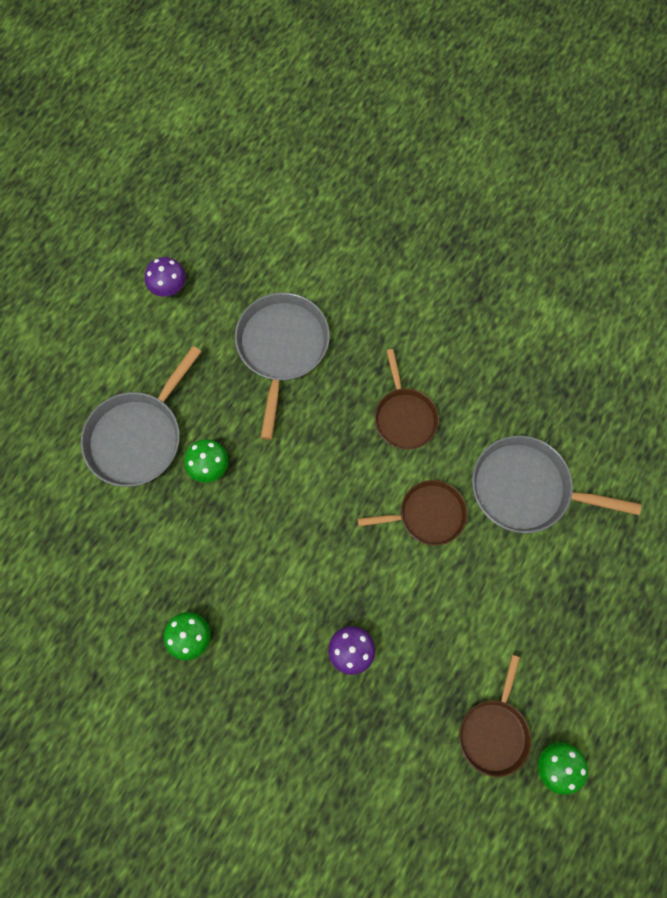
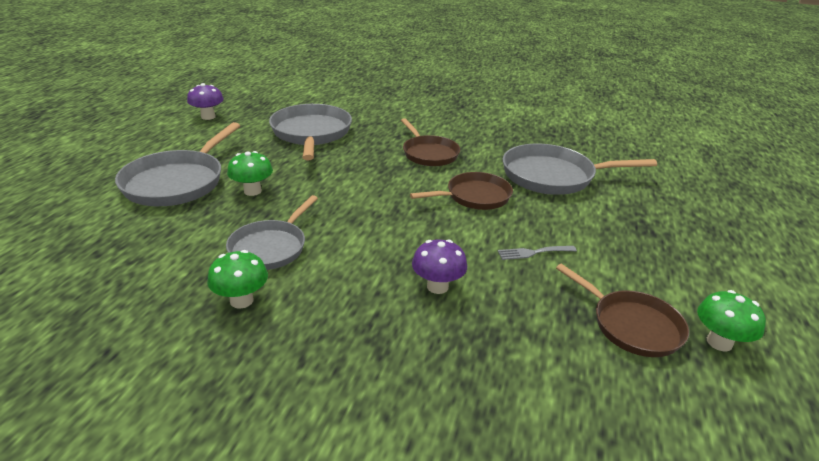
camera: 15 degrees left, 40 degrees down
(219, 567) = (270, 247): none -> grey pan
(451, 619) = (533, 252): none -> grey fork
(494, 731) = (631, 325): brown pan -> brown pan turned 45 degrees counterclockwise

